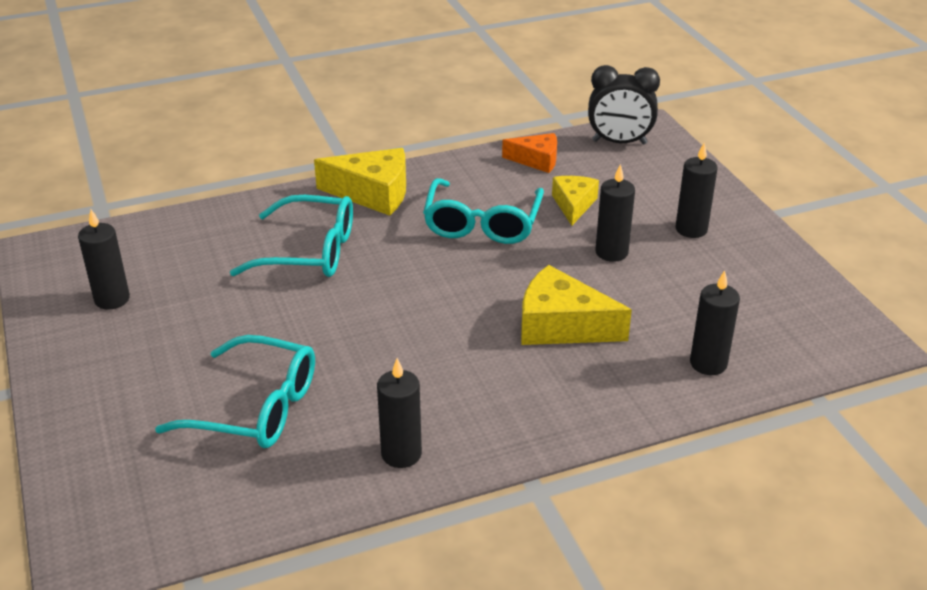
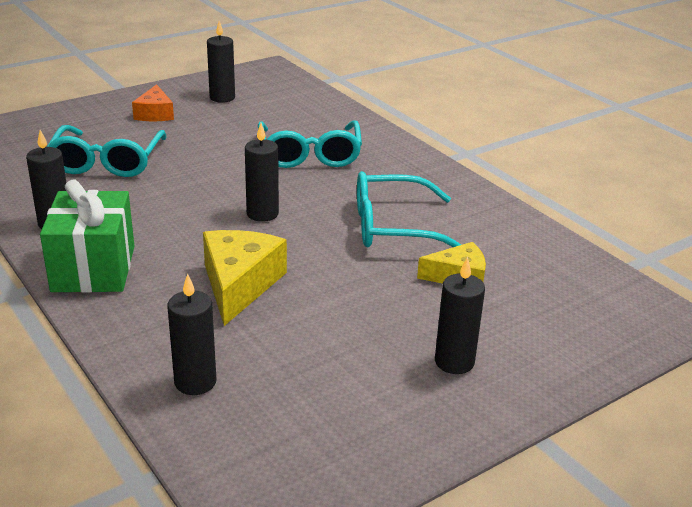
camera: 75 degrees right, 5 degrees down
(373, 193) = (413, 169): yellow cheese -> none
(510, 423) = (93, 268): none -> green gift
(536, 160) = (533, 247): orange cheese -> orange cheese (155, 114)
(611, 252) = (378, 307): black candle -> black candle (262, 214)
(619, 142) = (617, 299): black clock -> none

